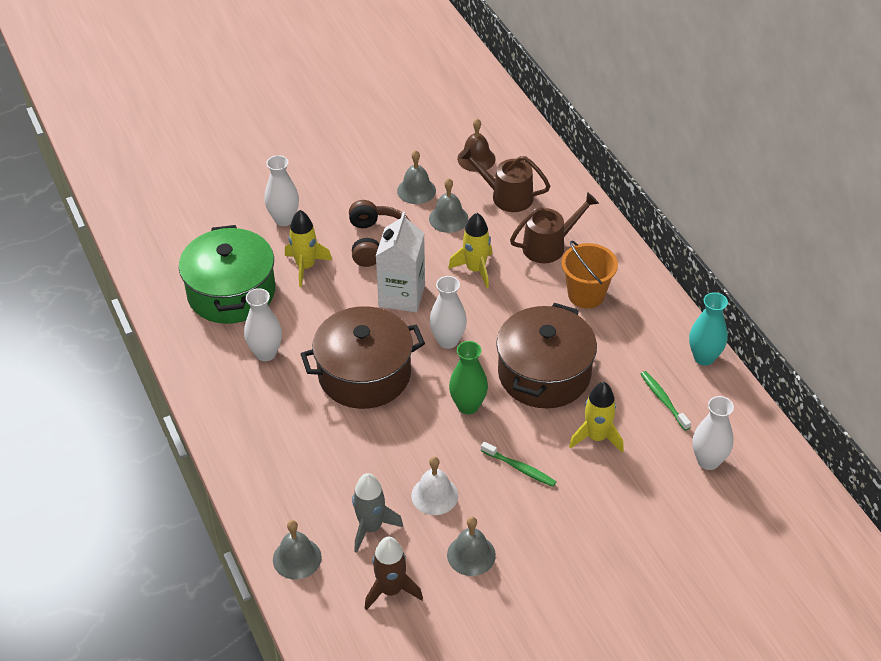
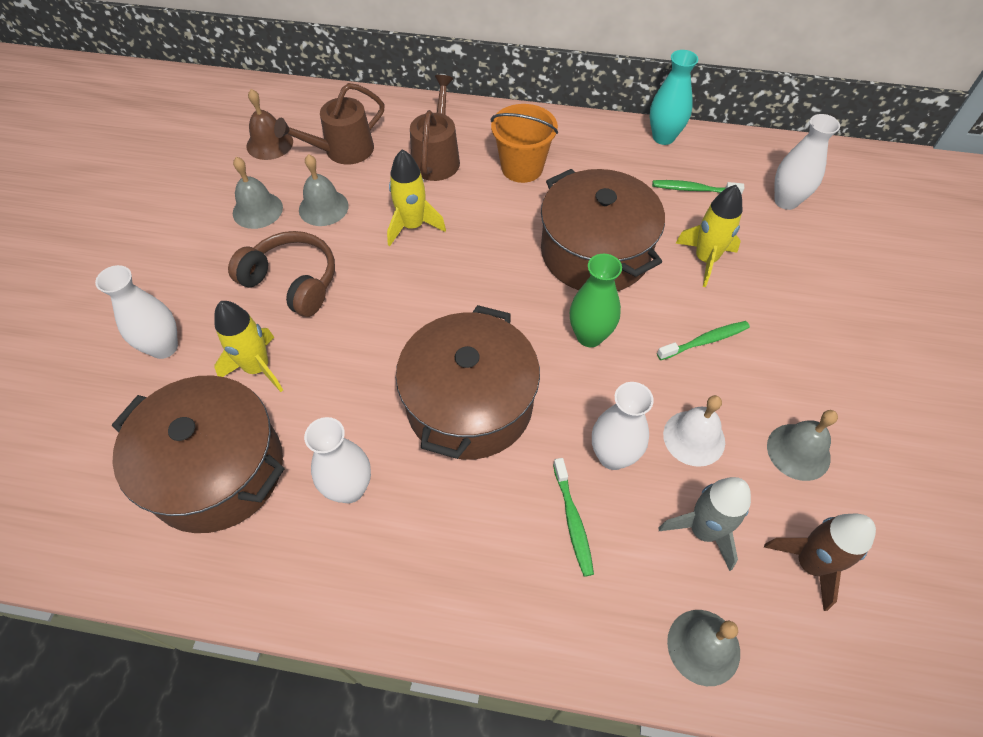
camera: 55 degrees left, 10 degrees up
(231, 292) = (217, 470): green pot -> brown pot
(327, 462) = (573, 521): none -> green toothbrush
(402, 295) = (388, 305): white carton -> none
(448, 341) = (487, 302): white vase -> white vase (613, 456)

